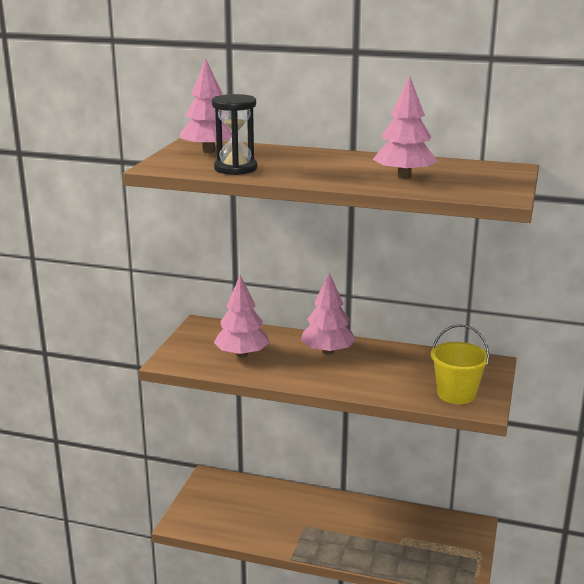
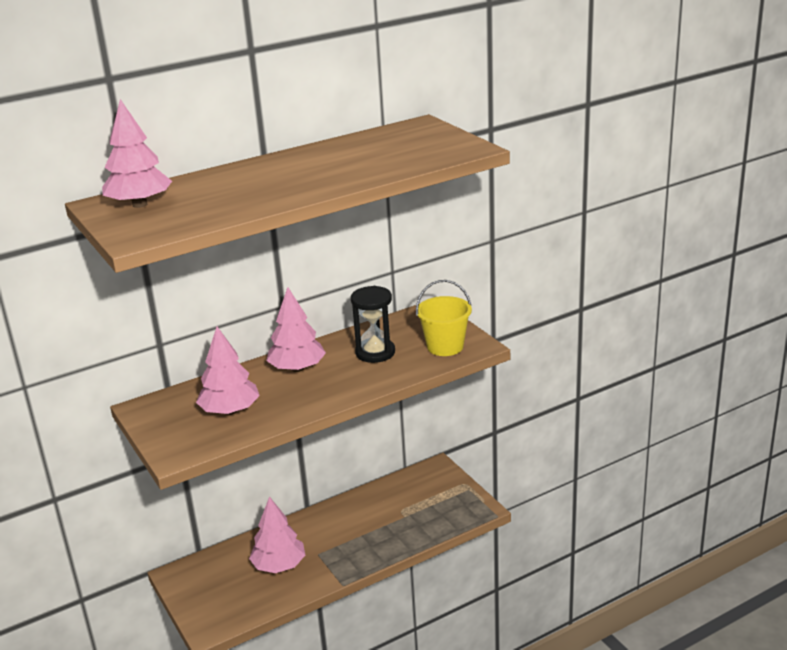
camera: 45 degrees left, 5 degrees up
(235, 169) = (214, 210): black hourglass -> black hourglass (375, 352)
(404, 176) = (367, 161): pink tree -> pink tree (279, 565)

